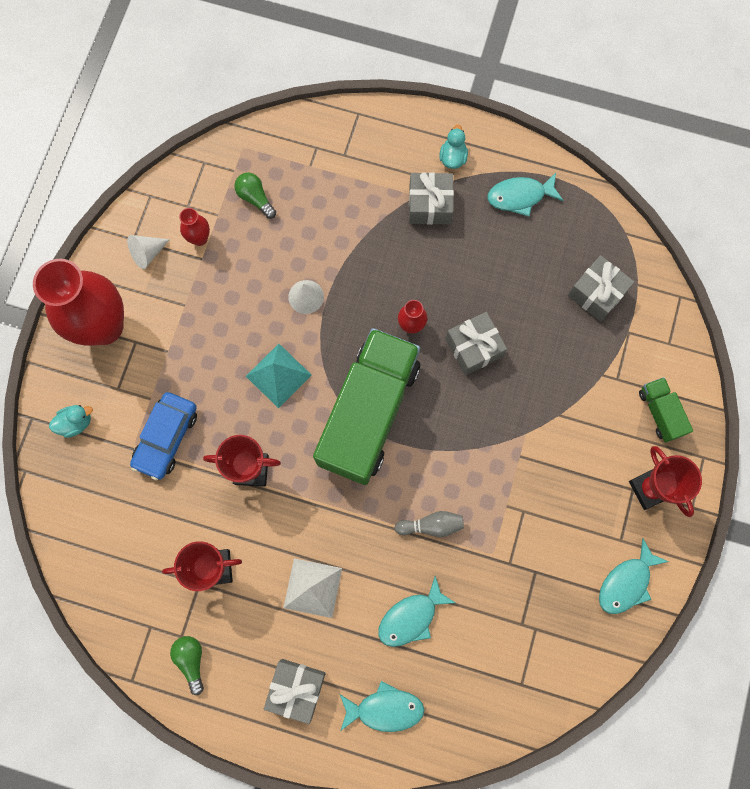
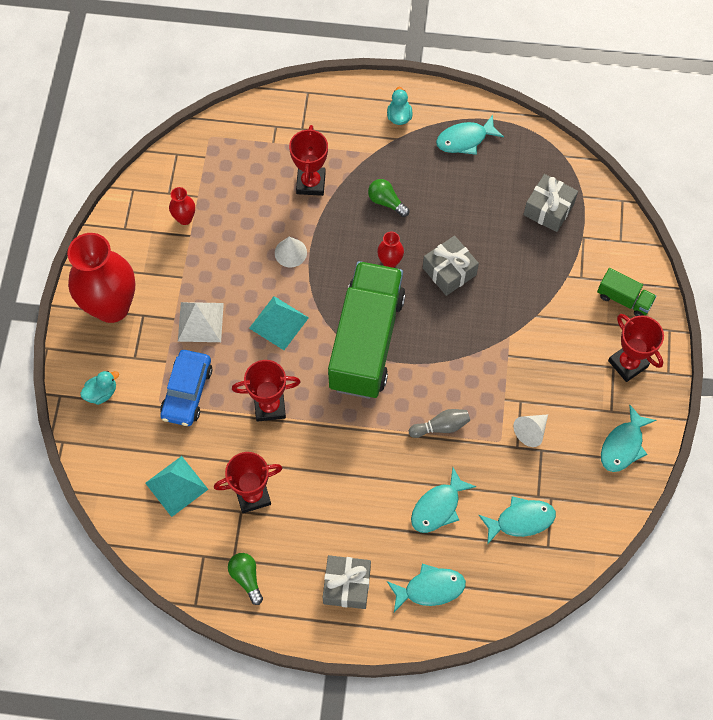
camera: 10 degrees left, 10 degrees down
(136, 542) = (176, 486): none -> turquoise pyramid
(147, 253) = (140, 239): white cone -> white cone (531, 431)
(255, 198) = (229, 177): green light bulb -> green light bulb (386, 202)
(312, 588) = (345, 497): white pyramid -> white pyramid (200, 322)
(342, 220) = (310, 183): none -> red trophy
(429, 205) = (386, 159): grey gift -> none
(498, 649) = (521, 520): none -> turquoise fish
(660, 412) = (624, 299): green truck -> green truck turned 150 degrees clockwise

